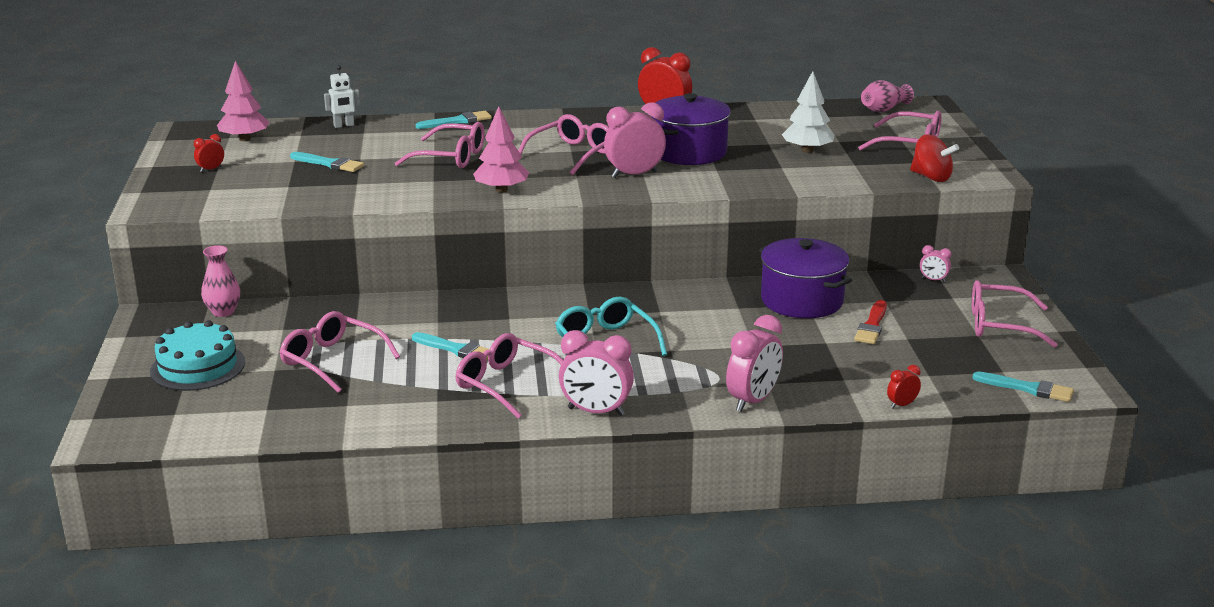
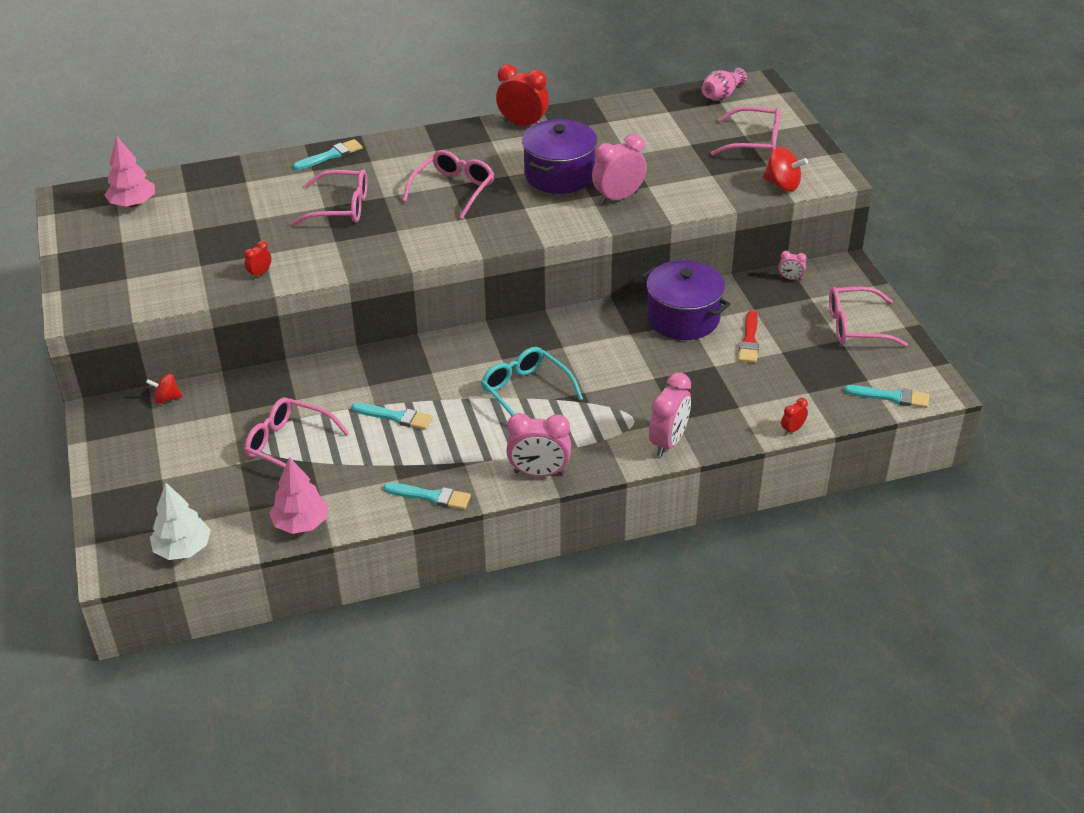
camera: 10 degrees left, 15 degrees up
(198, 367) = (168, 469): turquoise cake -> none
(211, 169) = (116, 251): red clock -> red clock (260, 274)
(223, 311) = (167, 398): pink vase -> red spinning top
(329, 164) = (228, 229): turquoise brush -> turquoise brush (430, 496)
(344, 125) = (223, 174): white robot -> none
(501, 190) = (402, 247): pink tree -> pink tree (301, 523)
(506, 384) = (453, 452): pink glasses -> none
(634, 175) = (518, 212): pink clock -> pink clock (618, 198)
(807, 150) = (665, 161): white tree -> white tree (183, 549)

